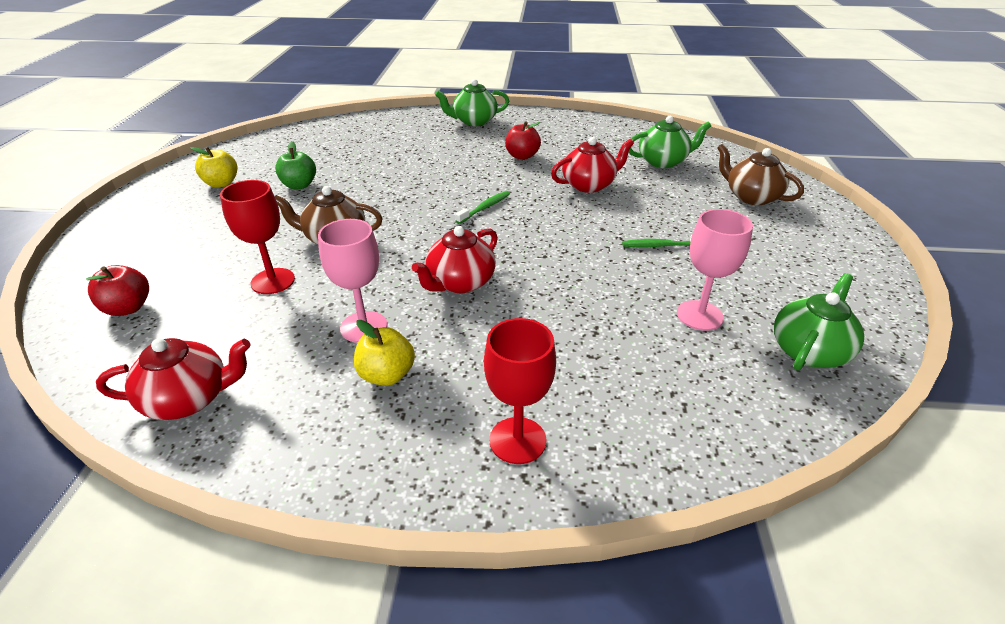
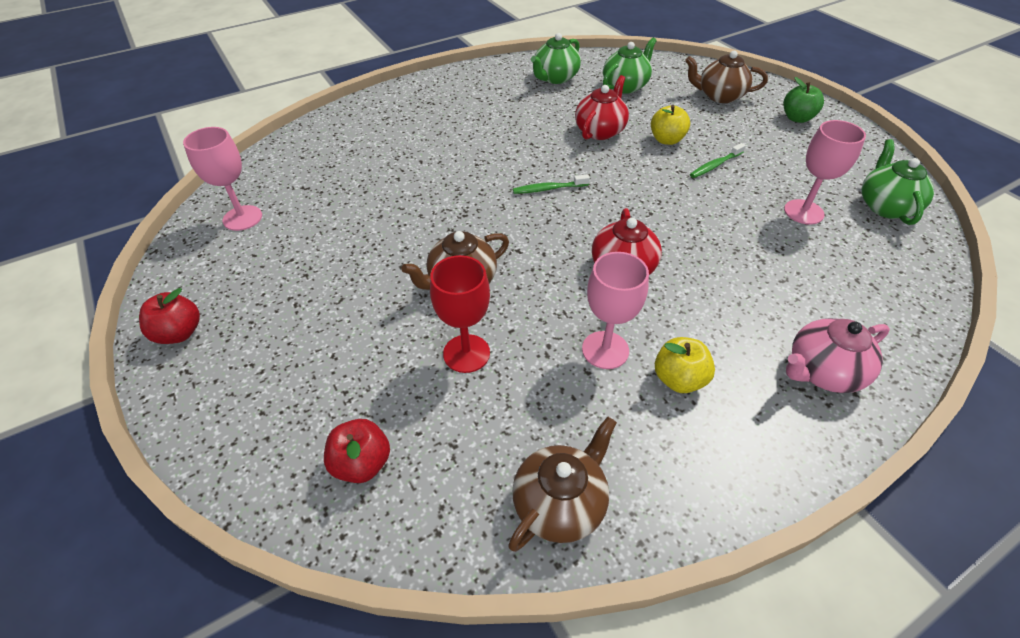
camera: 35 degrees left, 10 degrees up
(189, 399) = (560, 503): red teapot -> brown teapot
(221, 184) = (247, 278): yellow apple -> yellow apple (666, 140)
(267, 151) = (242, 218): none -> pink goblet
(299, 185) = (341, 242): green apple -> green apple (797, 118)
(474, 121) = (418, 100): green teapot -> green teapot (555, 78)
(485, 208) = (548, 189): green toothbrush -> green toothbrush turned 105 degrees counterclockwise
(517, 440) = (822, 371): red goblet -> pink teapot
(522, 156) = (511, 123): red apple -> red apple (179, 333)

